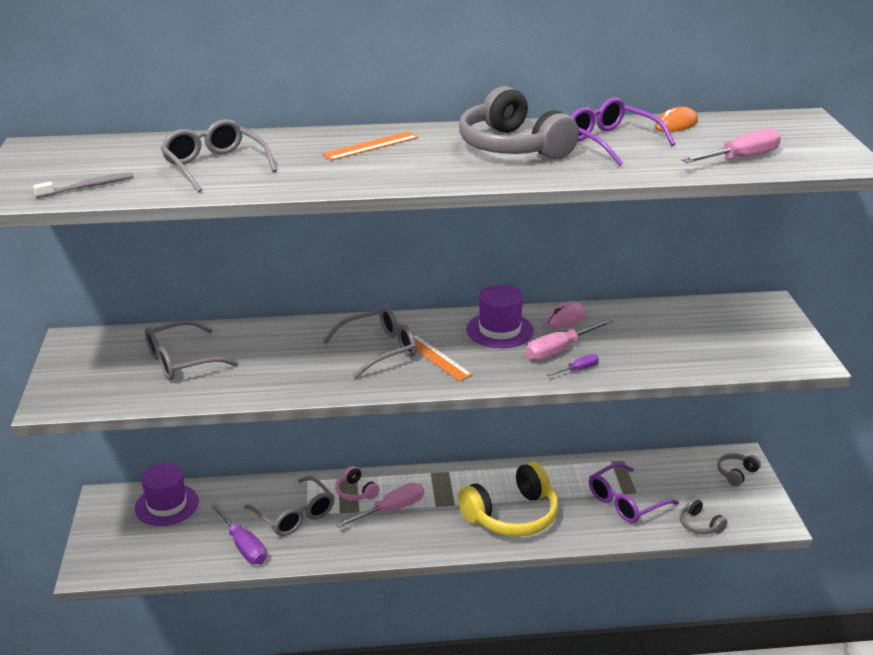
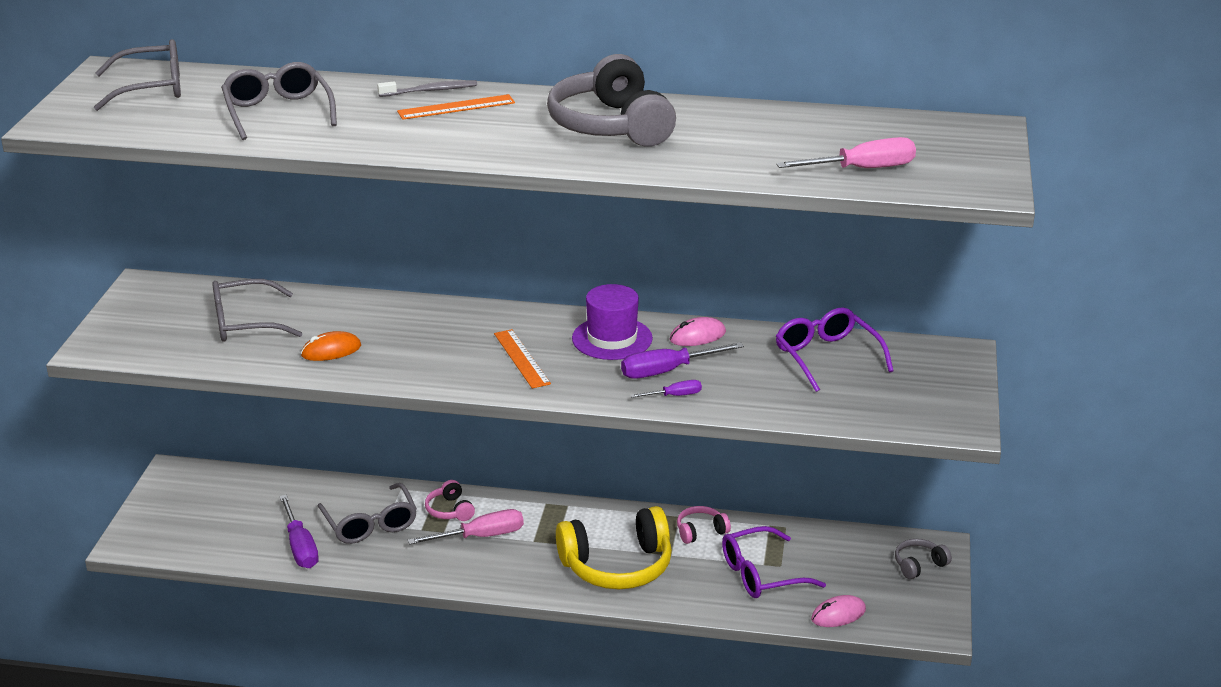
camera: 15 degrees right, 0 degrees up
(88, 187) = (138, 121): grey toothbrush -> grey toothbrush (430, 91)
(167, 505) = (236, 490): purple hat -> none
(379, 349) = (463, 341): grey glasses -> grey glasses (151, 88)
(559, 350) = (667, 371): pink screwdriver -> purple screwdriver
(562, 475) = (700, 531): none -> pink headphones
(611, 142) = (728, 132): purple glasses -> purple glasses (827, 357)
(676, 124) = (823, 119): orange mouse -> orange mouse (331, 350)
(699, 524) = (838, 614): grey headphones -> pink mouse

